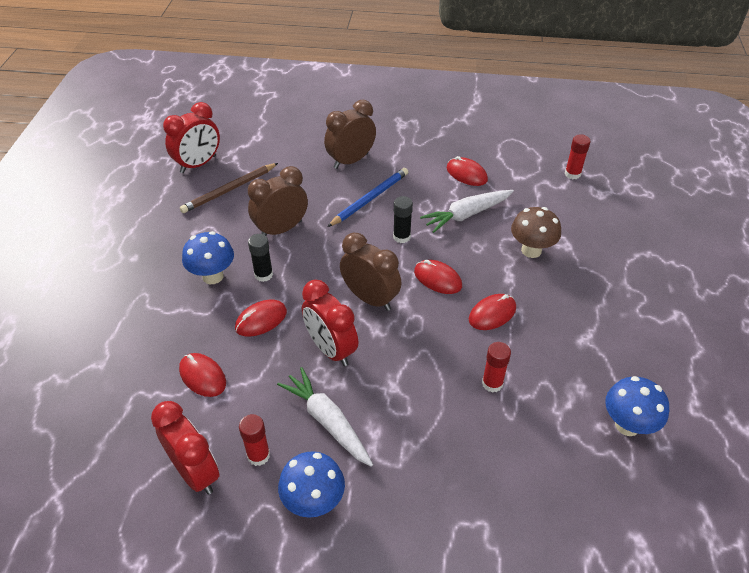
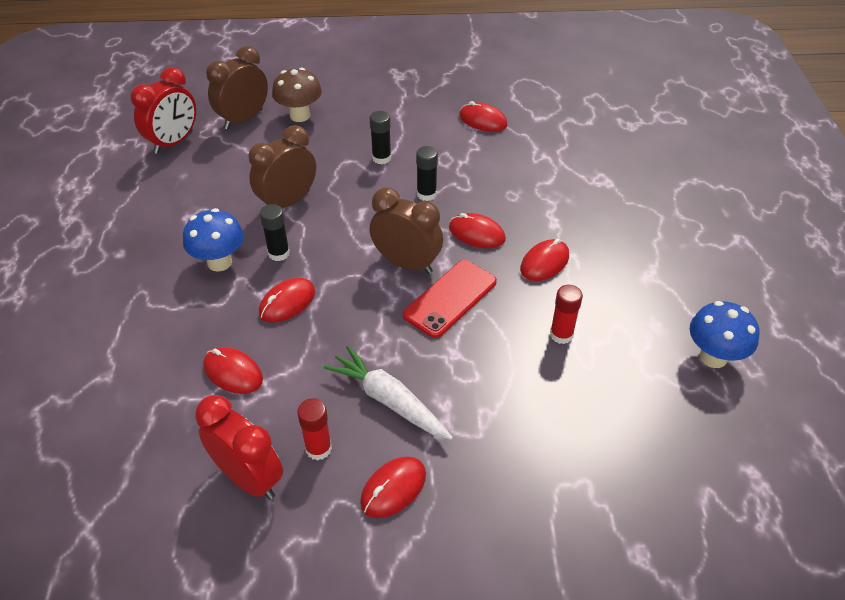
camera: 10 degrees left, 0 degrees up
(229, 190) = (217, 166): brown pencil -> none
(313, 502) = (393, 488): blue mushroom -> red mouse
(331, 349) = (375, 323): red clock -> none
(351, 161) = (350, 120): brown clock -> brown clock (243, 119)
(370, 199) = (381, 158): blue pencil -> black glue stick
(401, 336) = (450, 298): none -> red phone
(466, 215) = (493, 163): white carrot -> none
(531, 250) = (571, 192): brown mushroom -> brown mushroom (300, 116)
(572, 174) = (596, 108): red glue stick -> none

